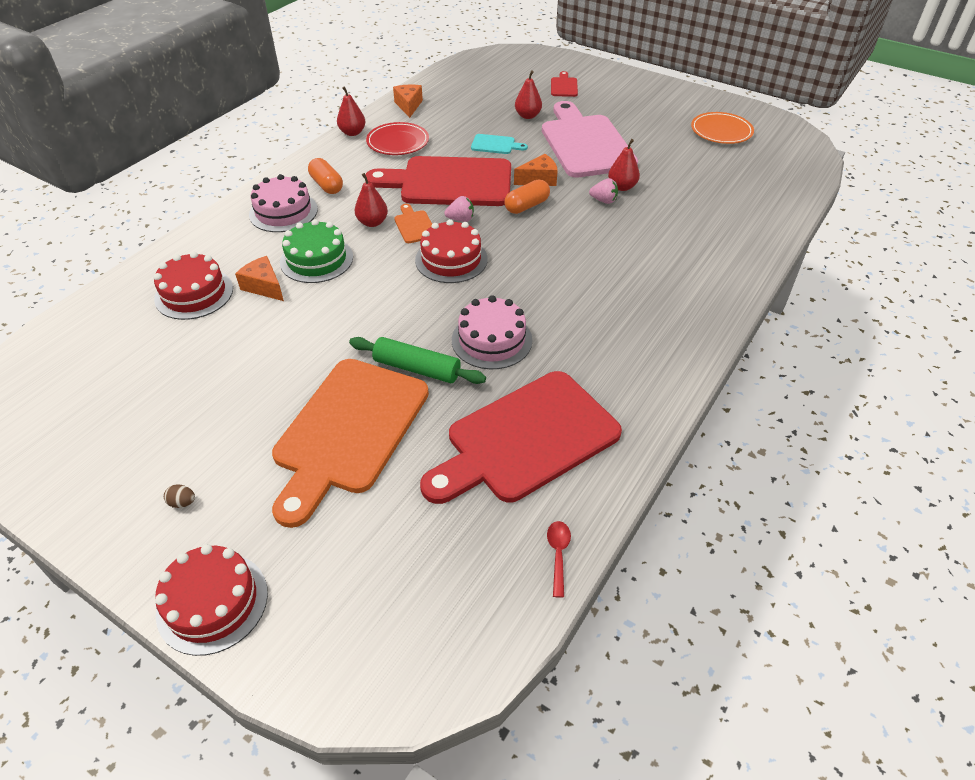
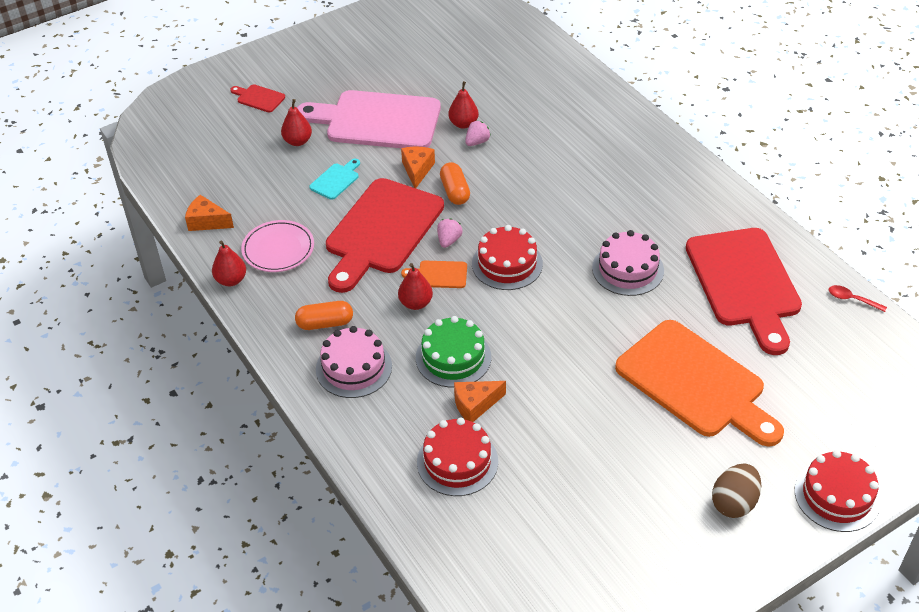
camera: 65 degrees left, 0 degrees up
(182, 502) = (734, 503): brown egg -> brown egg, size x2.24
(398, 142) = (278, 249): red plate -> pink plate
(417, 368) = (641, 323): green rolling pin -> none
(721, 131) = (417, 34): orange plate -> none

